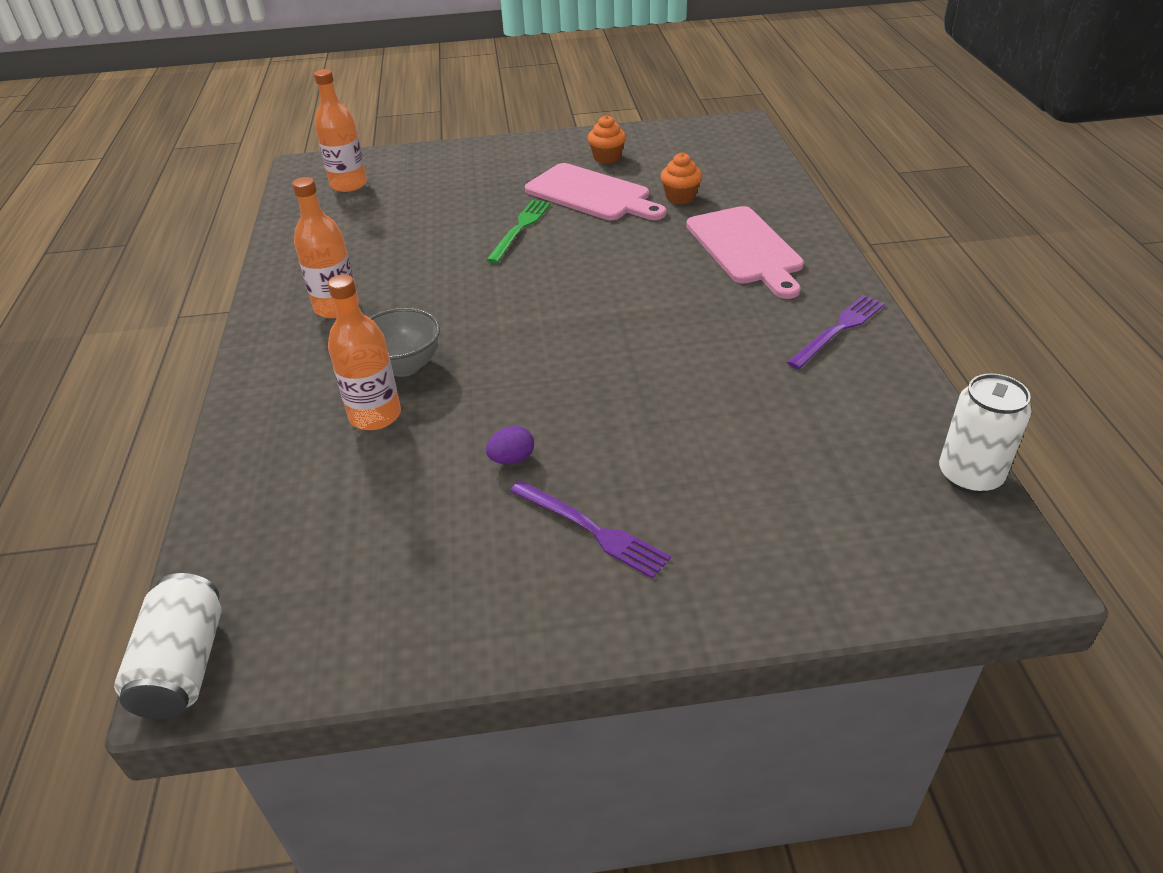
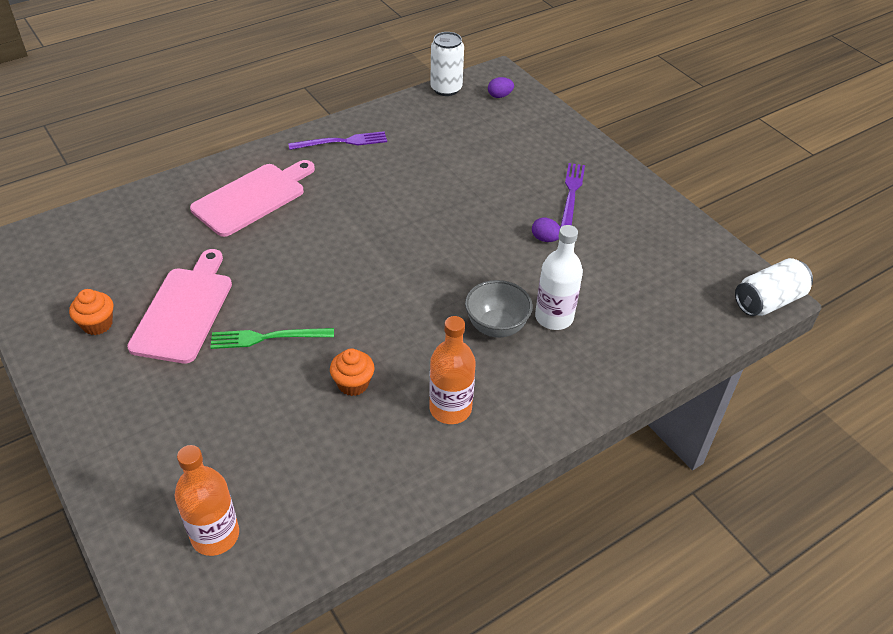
camera: 120 degrees left, 5 degrees up
(375, 415) = (554, 317): orange bottle -> white bottle
(680, 197) = (175, 251): orange cupcake -> orange cupcake (353, 384)
(838, 330) = (341, 142): purple fork -> purple fork turned 150 degrees clockwise
(928, 542) = (499, 96): none -> purple egg

